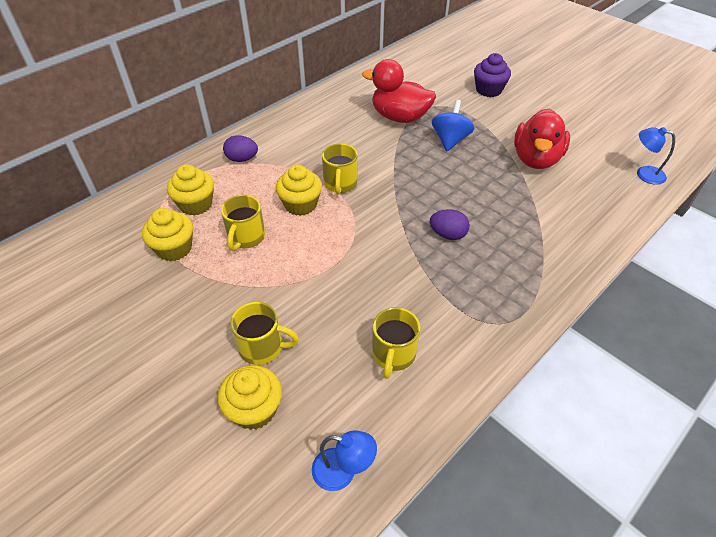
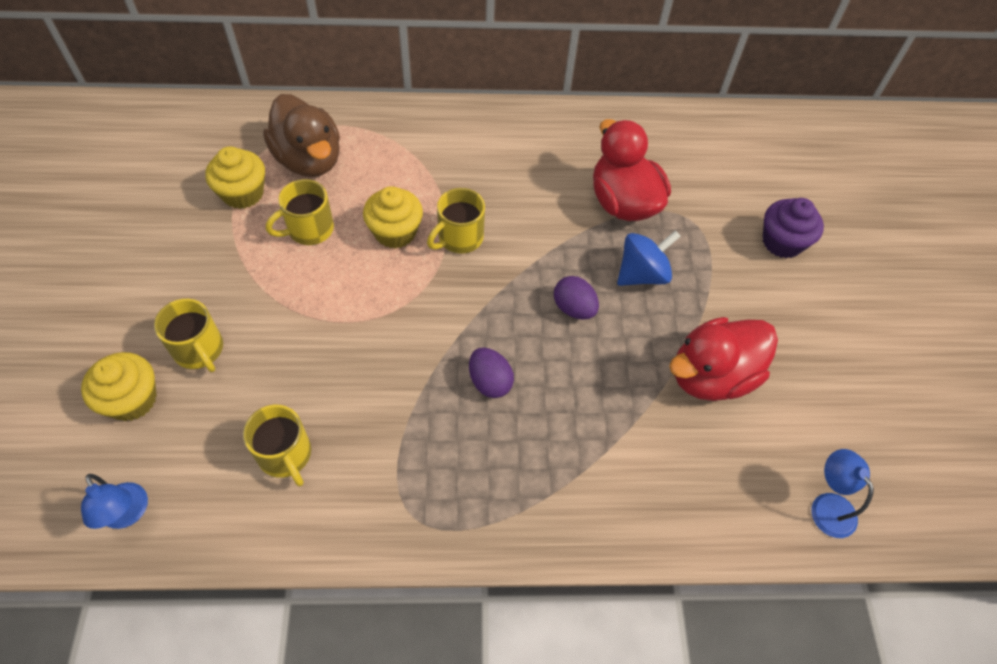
camera: 40 degrees right, 10 degrees up
(196, 204) = (309, 160): yellow cupcake -> brown duck
(242, 159) = (404, 138): purple egg -> purple egg (574, 308)
(393, 354) = (285, 455): yellow mug -> yellow mug turned 90 degrees counterclockwise

